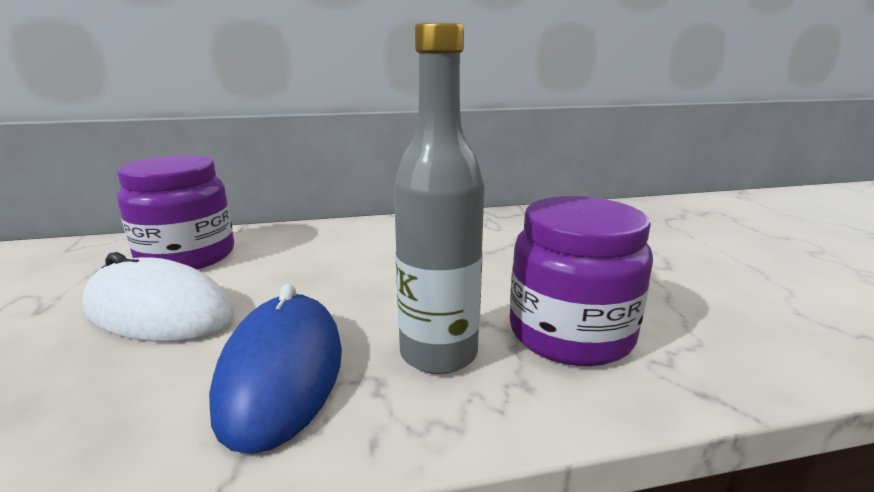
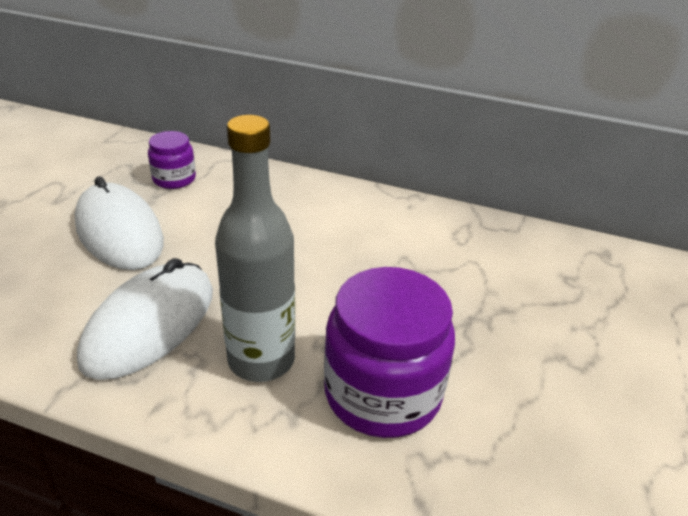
camera: 30 degrees right, 15 degrees up
(187, 256) = (174, 179): purple jar -> purple jar, size x0.54
(282, 373) = (150, 325): blue mouse -> white mouse

